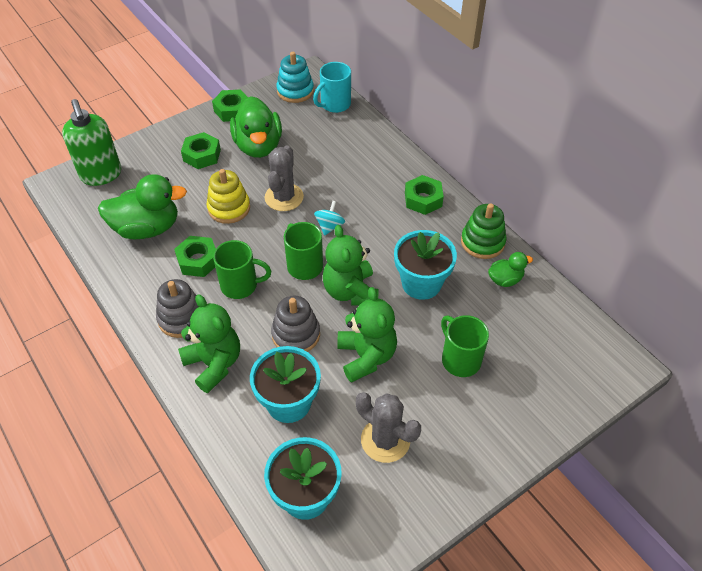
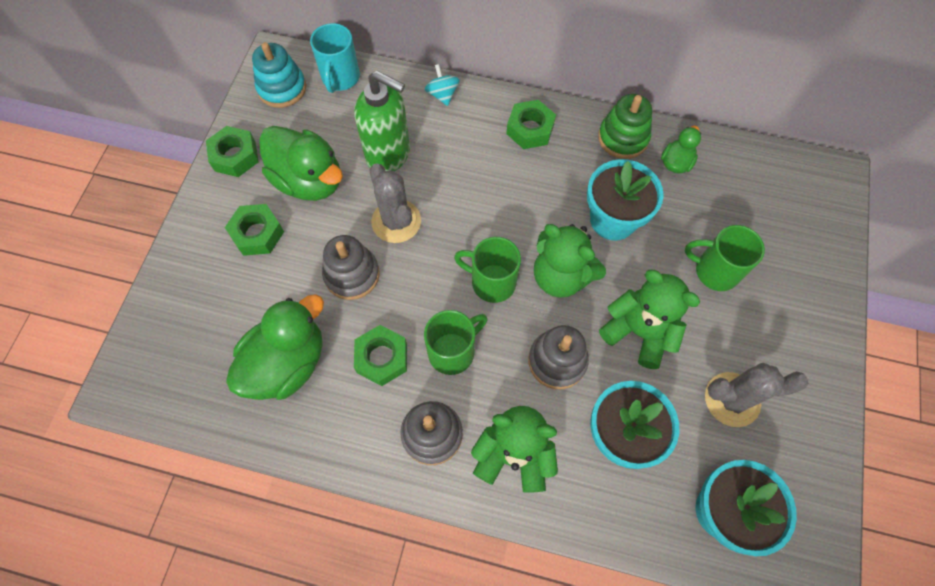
camera: 40 degrees left, 15 degrees up
(101, 175) = (163, 339): green soap dispenser -> green soap dispenser (389, 155)
(229, 208) = (352, 274): yellow stacking toy -> grey stacking toy
(329, 226) = (473, 221): turquoise spinning top -> turquoise spinning top (442, 94)

